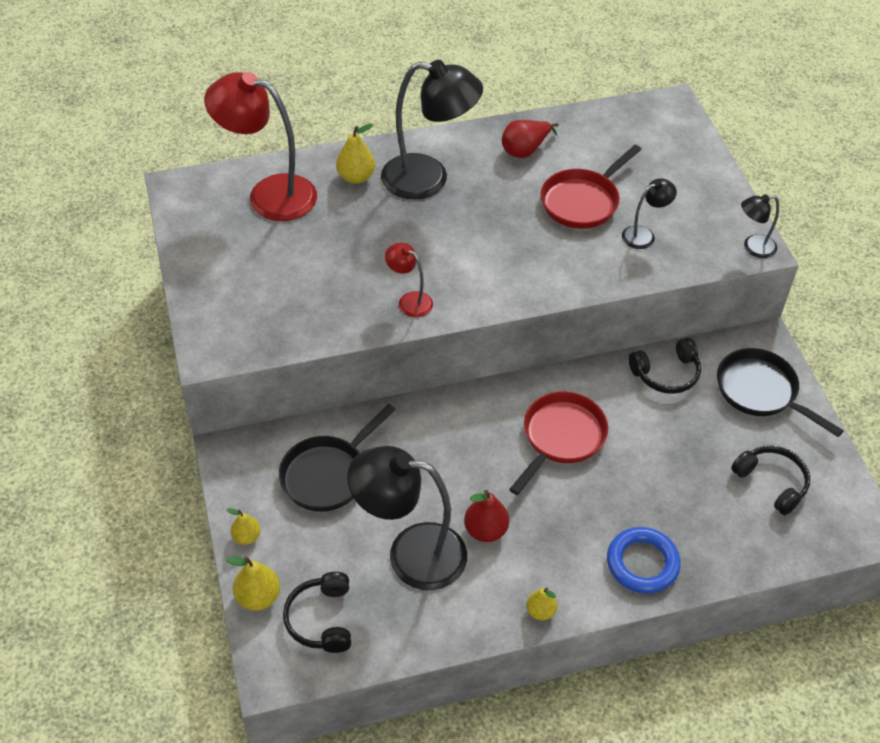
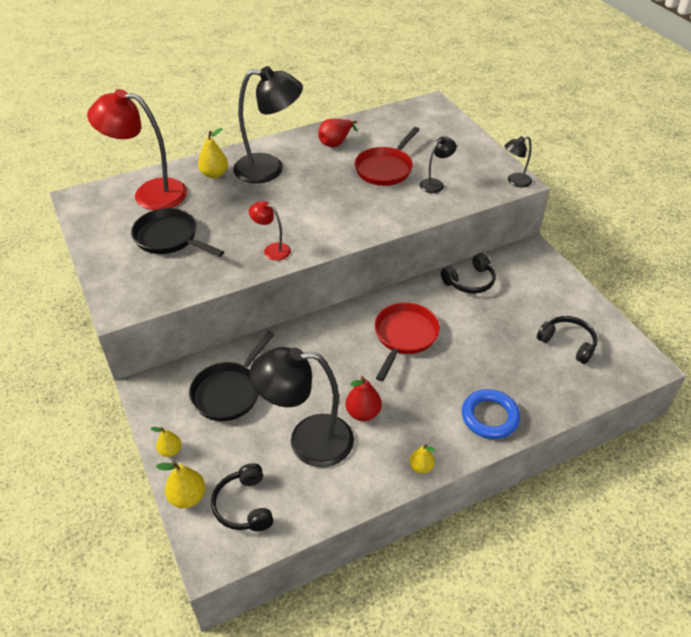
camera: 10 degrees left, 5 degrees down
(760, 391) = (540, 283): black pan -> black pan (169, 238)

